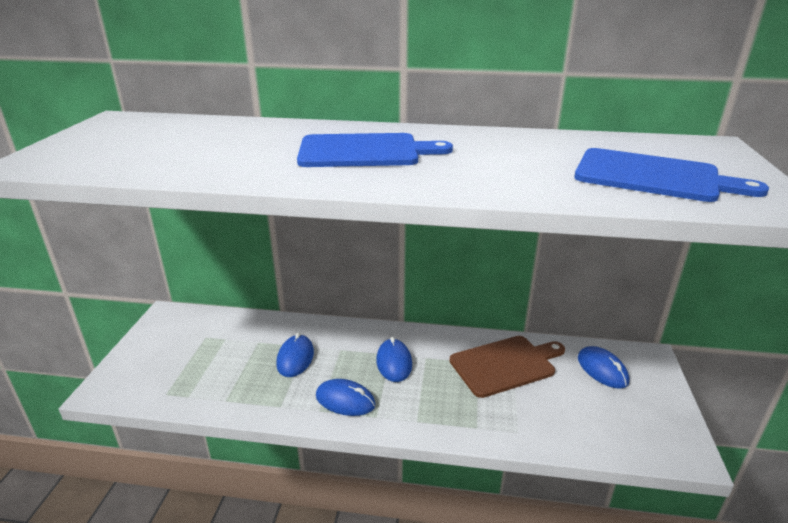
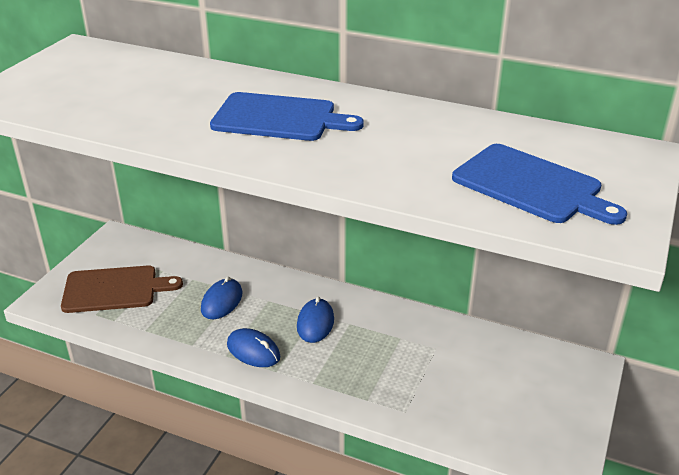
camera: 15 degrees right, 5 degrees up
(505, 365) = (428, 345): brown cutting board -> brown cutting board (114, 289)
(602, 370) = (529, 369): blue mouse -> none

